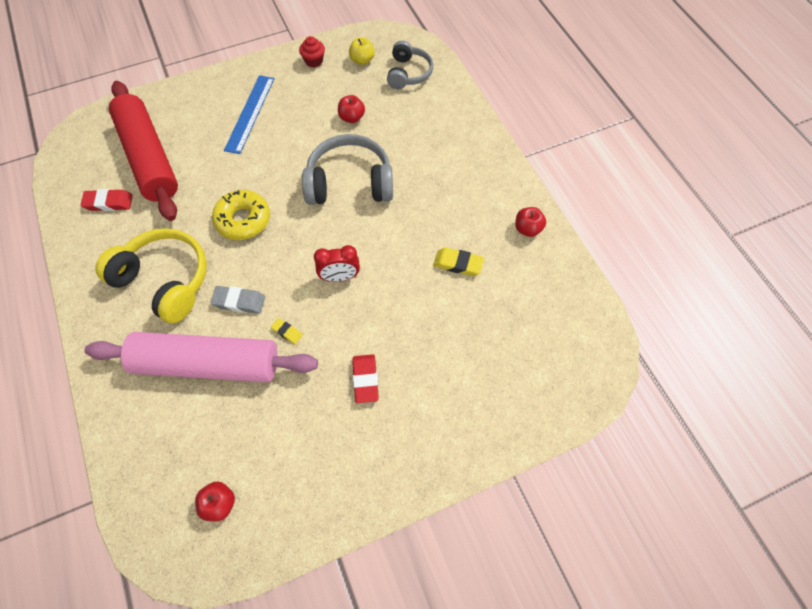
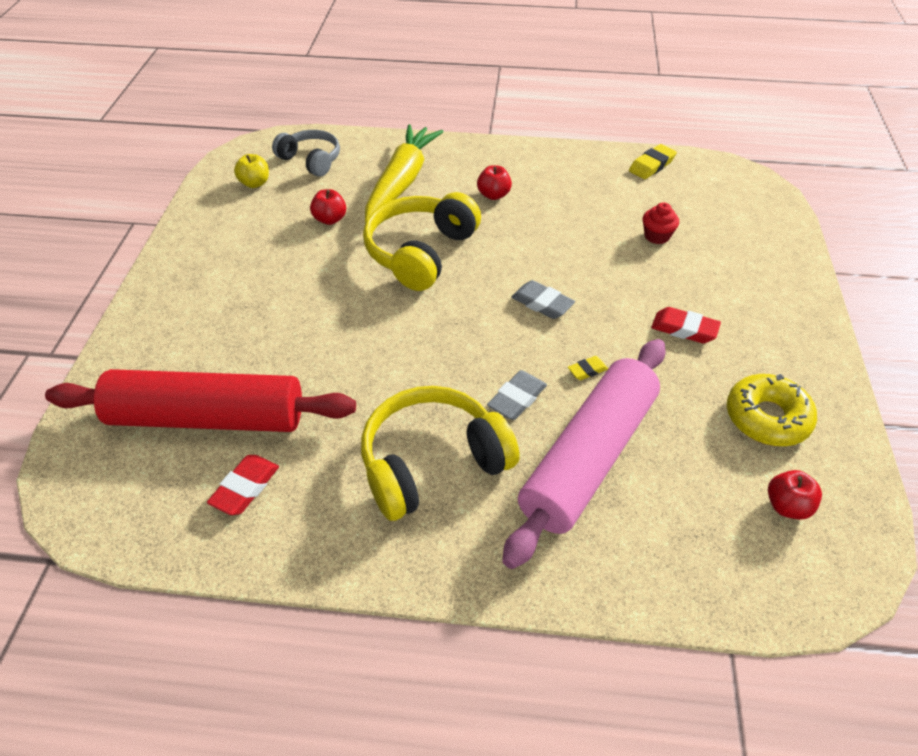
camera: 60 degrees left, 15 degrees down
(243, 220) = (397, 356): yellow donut -> yellow donut (767, 418)
(250, 113) = (235, 296): blue ruler -> none
(314, 61) = (212, 218): red cupcake -> red cupcake (656, 236)
(340, 277) = (542, 303): red clock -> grey eraser
(349, 183) = (420, 252): grey headphones -> yellow headphones
(421, 133) = (401, 181): none -> yellow carrot
(458, 264) = (585, 218): yellow eraser -> yellow eraser (651, 165)
(527, 229) = (576, 163): red apple -> red apple (493, 195)

